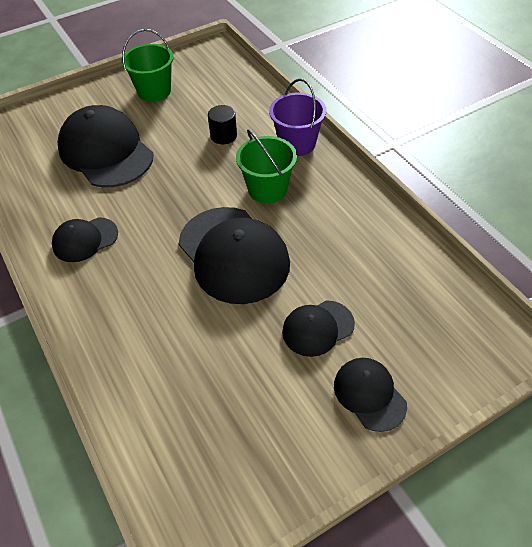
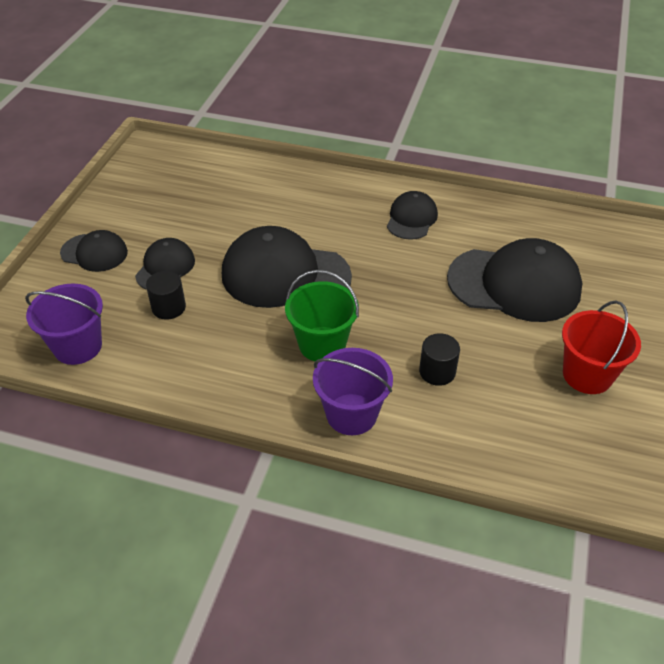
camera: 135 degrees right, 5 degrees down
(154, 91) = (587, 375): green bucket -> red bucket
(346, 285) = (168, 307): none -> black cylinder
(441, 296) = (78, 346): none -> purple bucket

